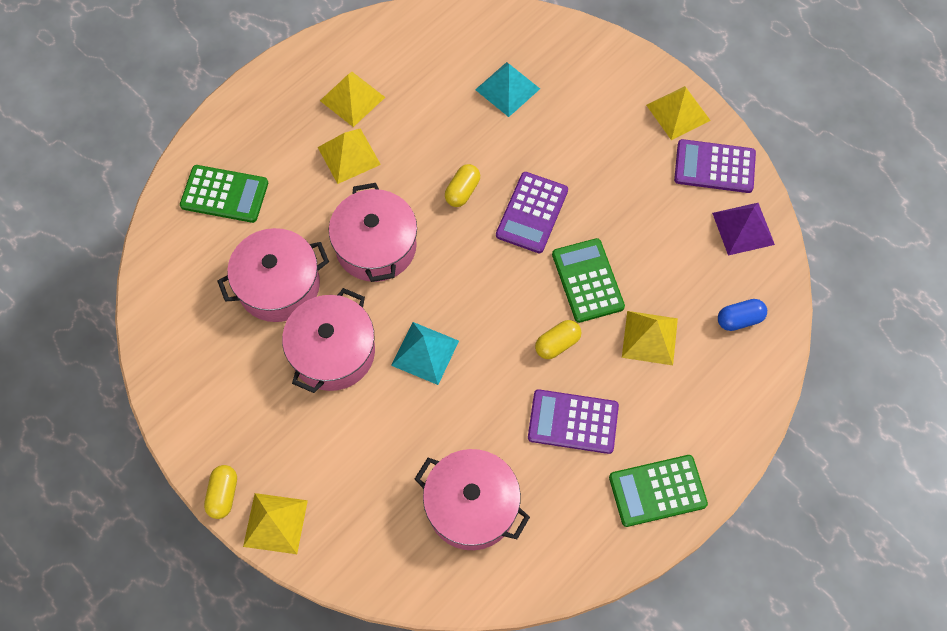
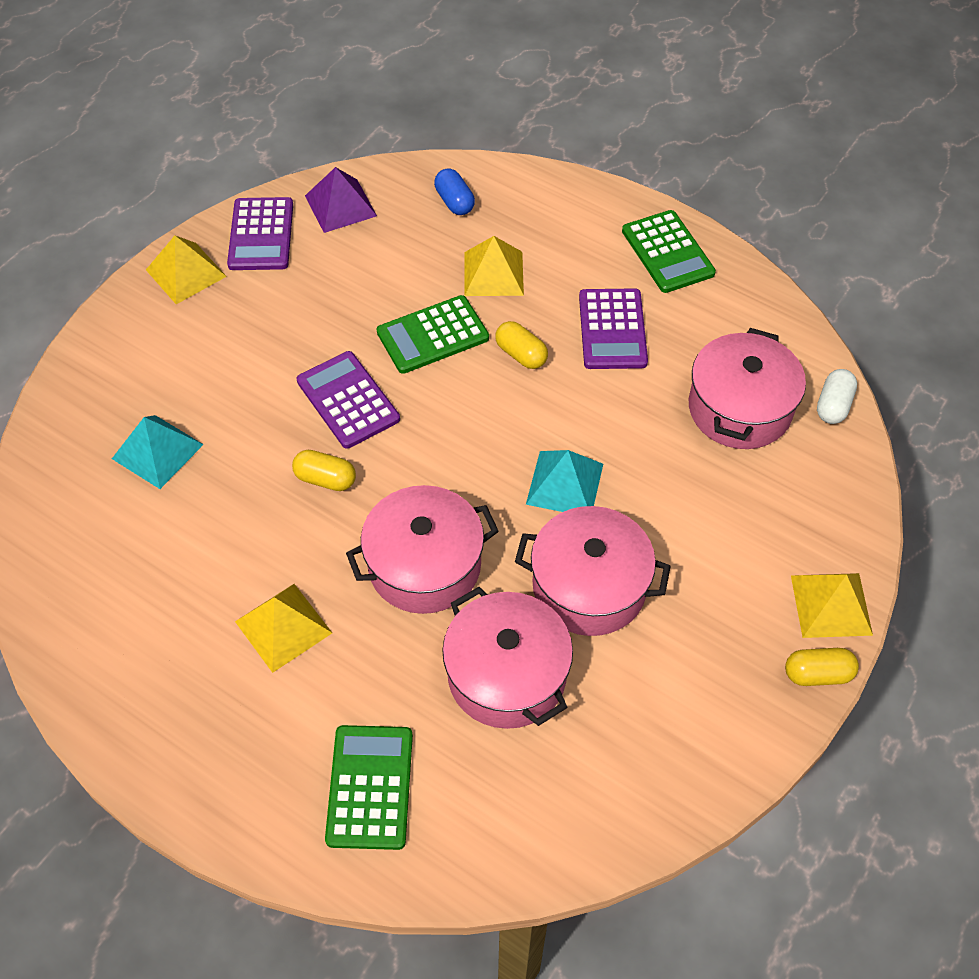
camera: 100 degrees left, 10 degrees down
(352, 99) = (183, 642): yellow pyramid -> none
(460, 588) = (833, 405): none -> white capsule
(532, 213) = (348, 400): purple calculator -> purple calculator turned 135 degrees counterclockwise

